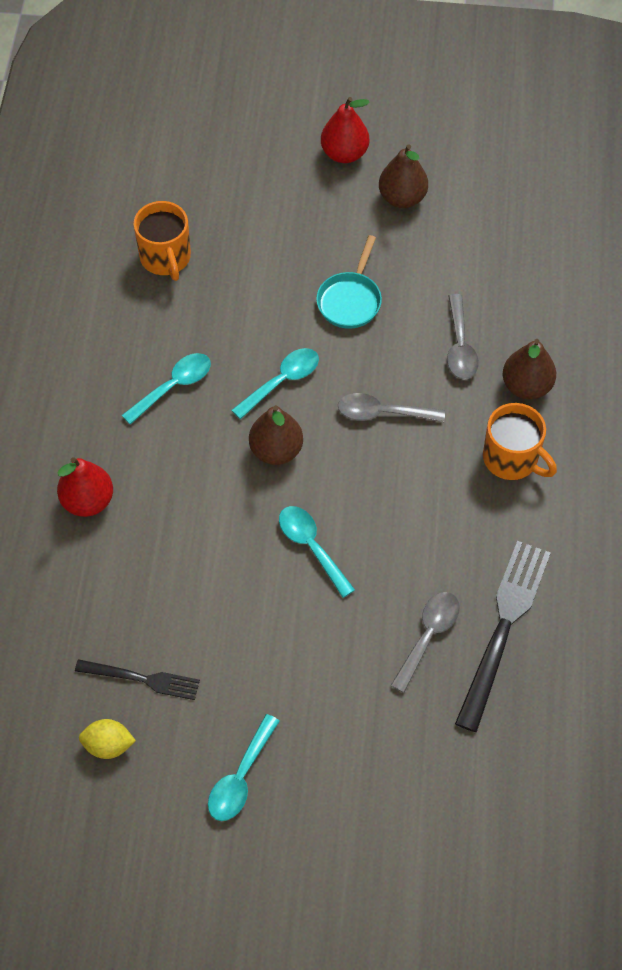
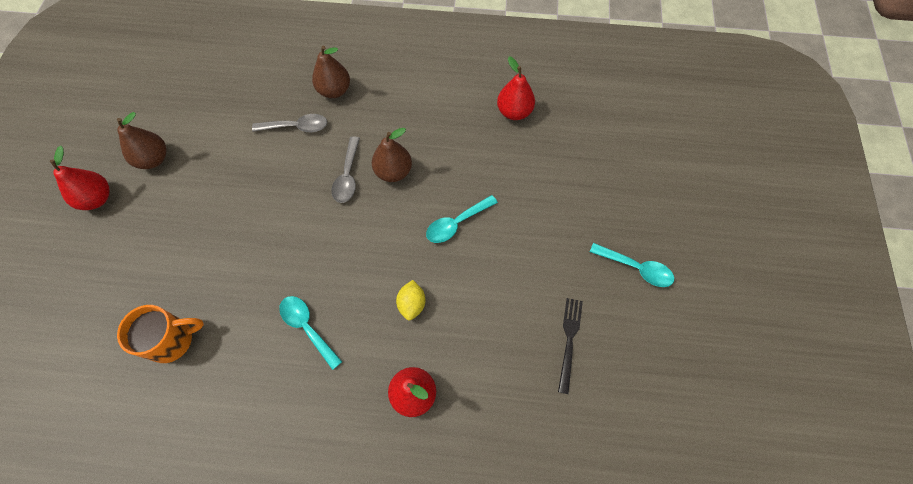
camera: 90 degrees left, 5 degrees up
(108, 745) = (625, 363): yellow lemon -> yellow lemon (412, 304)
(276, 450) = (374, 248): brown pear -> brown pear (393, 172)
(282, 381) = (312, 244): turquoise spoon -> none
(350, 300) = (244, 196): turquoise pan -> none
(428, 636) = (522, 153): grey spoon -> none
(503, 627) = (514, 112): black fork -> red pear
(512, 459) = (391, 101): orange mug -> none

